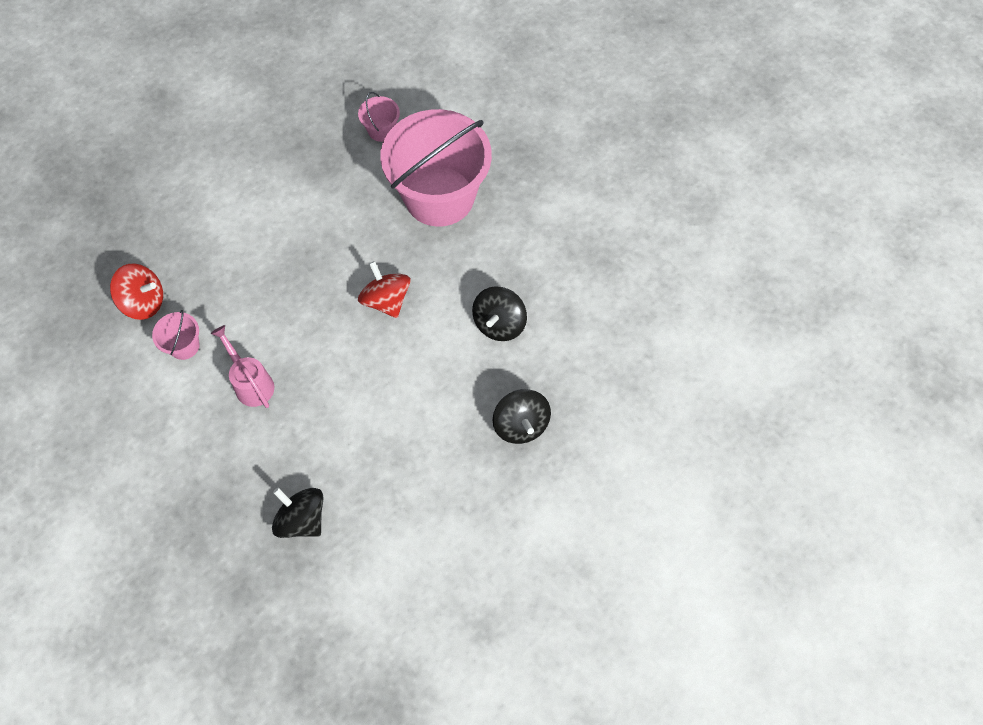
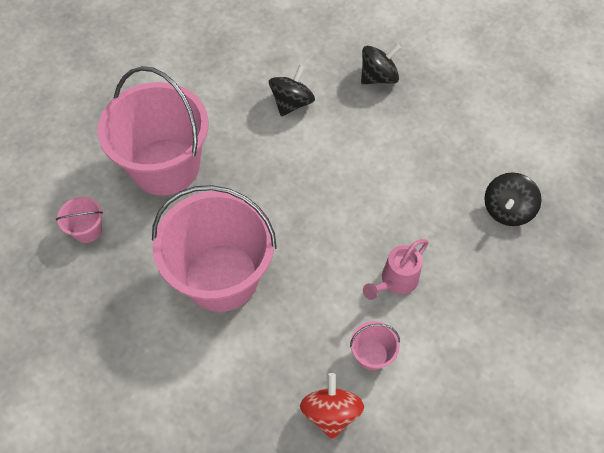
camera: 100 degrees left, 5 degrees down
(301, 233) = (221, 277): none -> pink bucket
(386, 300) = (285, 188): red spinning top -> none
(499, 324) = (292, 103): black spinning top -> black spinning top turned 75 degrees counterclockwise

